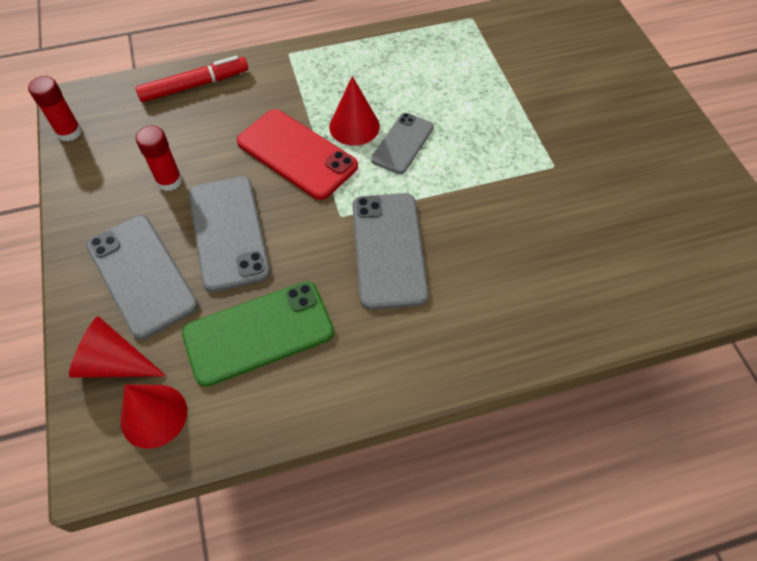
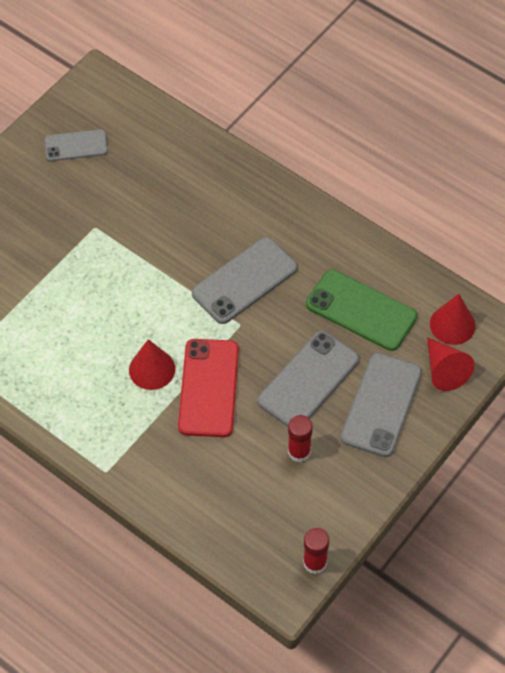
camera: 125 degrees left, 0 degrees up
(195, 85) = (196, 513): red marker -> none
(403, 143) = (144, 328): grey phone -> grey phone (76, 145)

